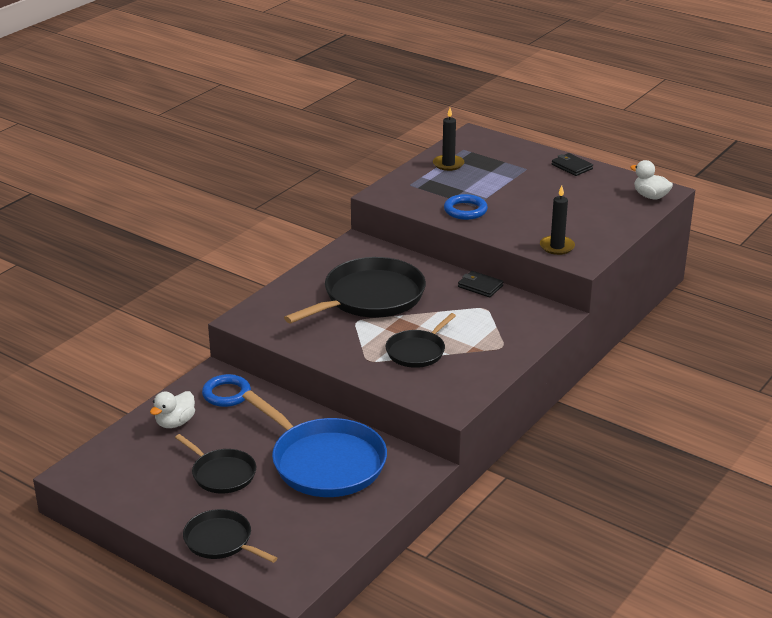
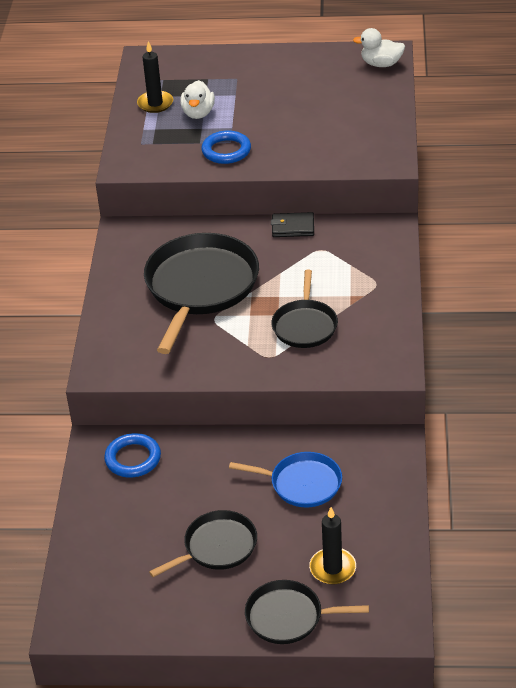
camera: 30 degrees left, 10 degrees up
(175, 423) = (113, 516): white duck -> white duck (198, 113)
(221, 474) = (217, 547): black pan -> black pan turned 45 degrees counterclockwise
(324, 462) = (302, 483): blue pan -> blue pan, size x0.55
(557, 247) = (352, 156): black candle -> black candle (332, 568)
(572, 167) = (277, 59): black wallet -> none

